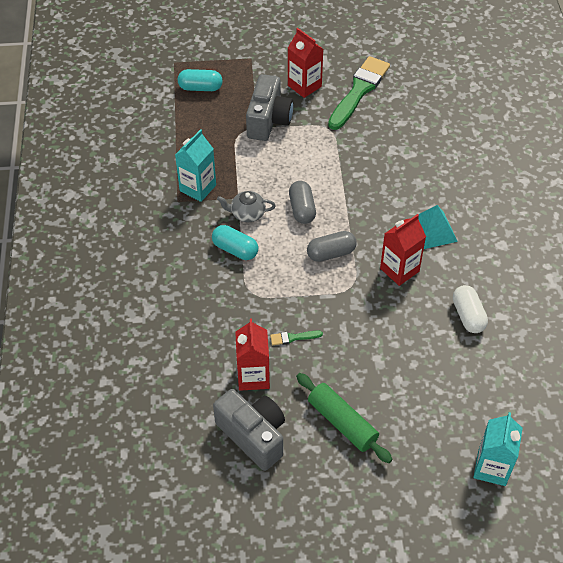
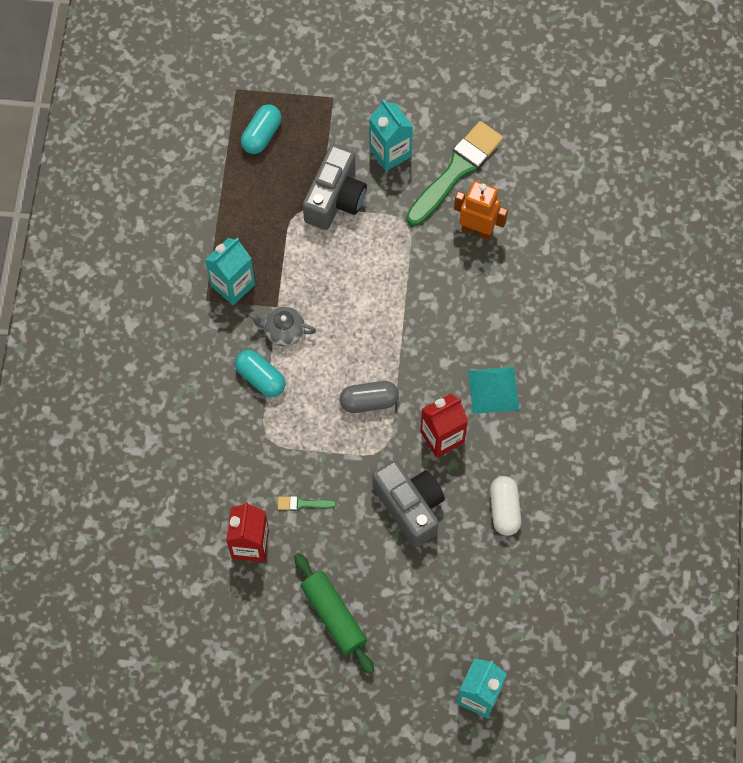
camera: 10 degrees right, 15 degrees up
(200, 88) = (262, 135): turquoise capsule -> turquoise capsule turned 75 degrees counterclockwise
(253, 435) = (236, 614): grey camera -> grey camera (410, 507)
(302, 209) = (348, 335): grey capsule -> none
(304, 86) = (390, 152): red carton -> turquoise carton
(386, 126) = (477, 230): none -> orange robot

